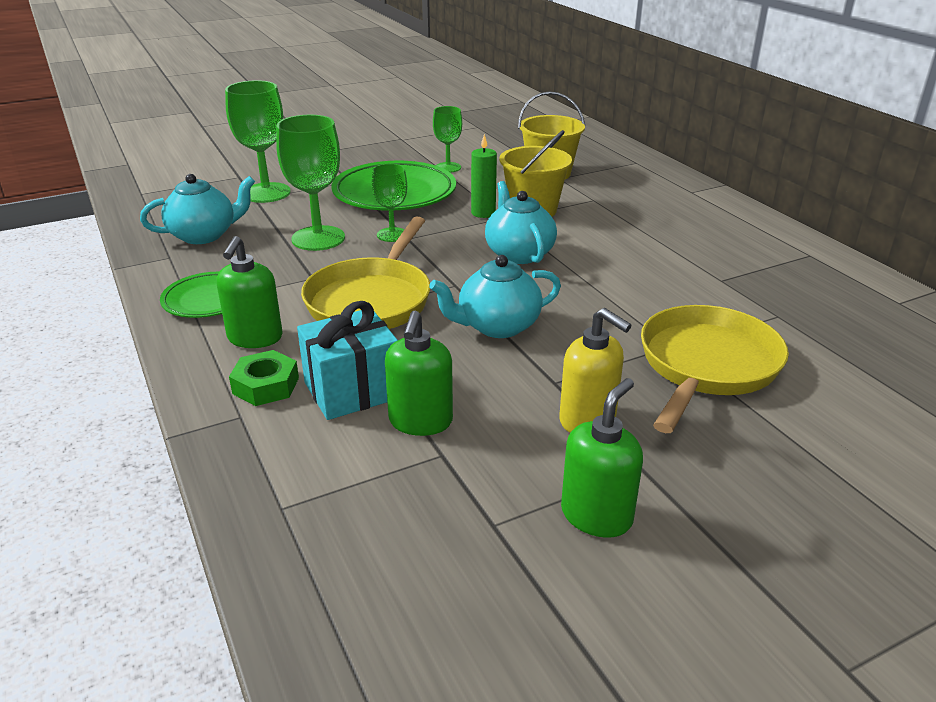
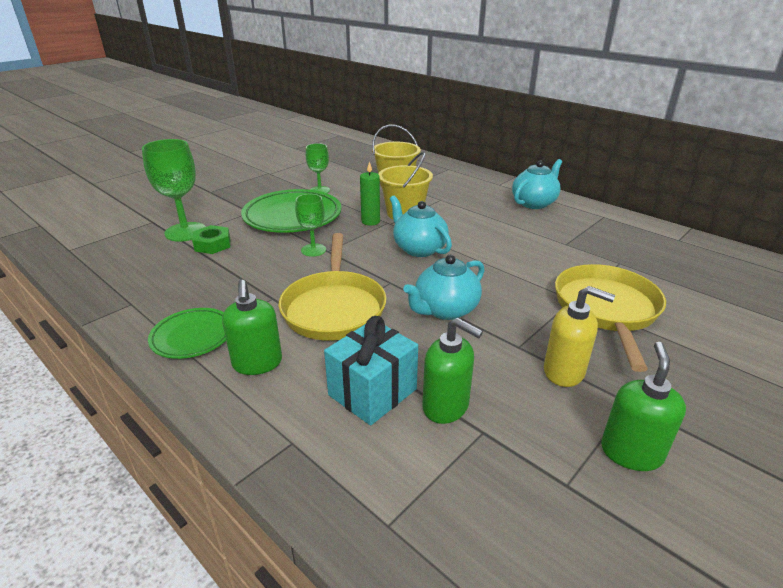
camera: 20 degrees left, 0 degrees up
(204, 235) = (152, 278): turquoise teapot -> turquoise teapot (534, 203)
(266, 385) = (296, 406): green nut -> green nut (212, 244)
(318, 238) = (255, 263): green goblet -> none
(420, 422) = (446, 406): green soap dispenser -> green soap dispenser turned 45 degrees counterclockwise

